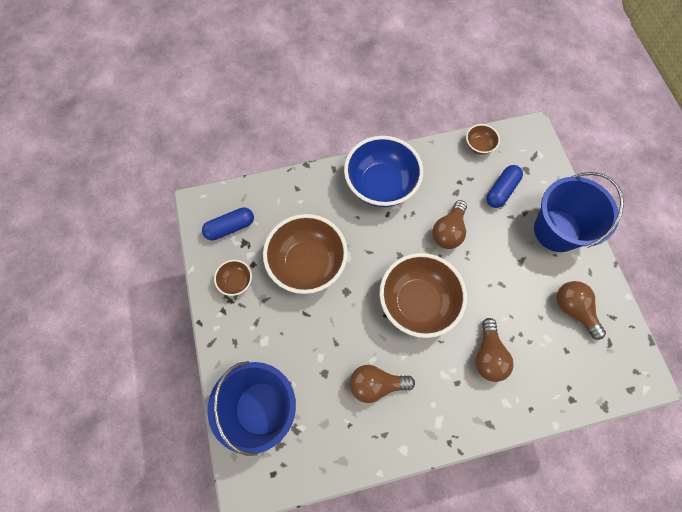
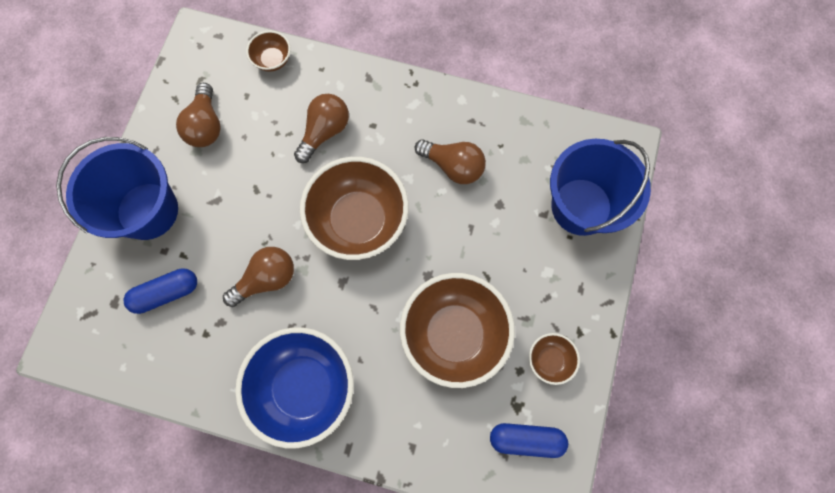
camera: 150 degrees left, 5 degrees up
(478, 146) = (142, 369): brown bowl -> brown bowl (272, 60)

